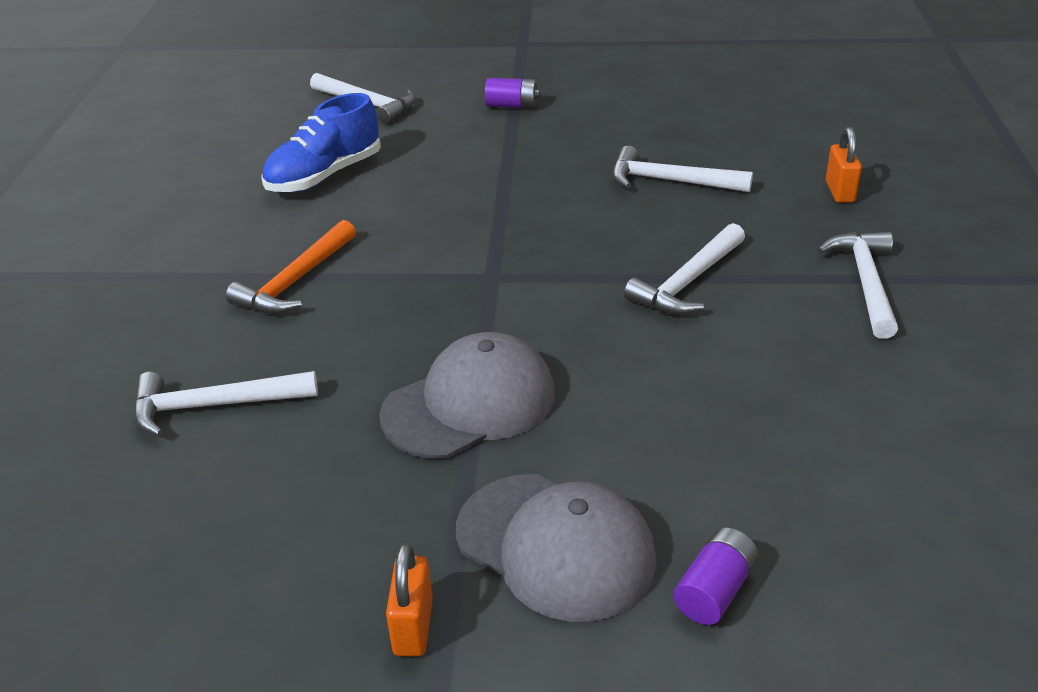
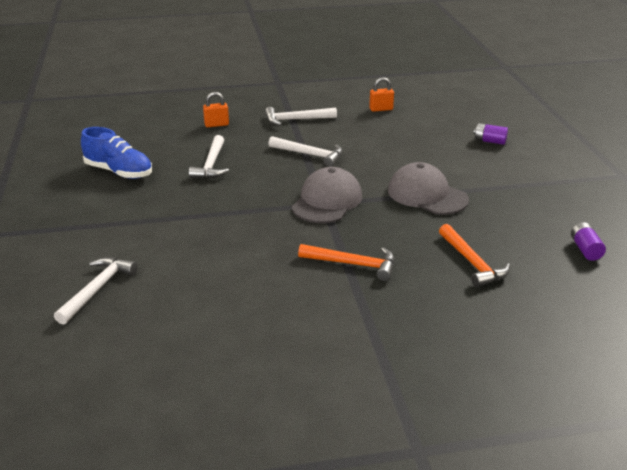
camera: 105 degrees left, 5 degrees down
(214, 406) = (472, 263): white hammer -> orange hammer
(325, 176) = (221, 283): blue shoe -> blue shoe (119, 172)
(413, 627) = (549, 188): orange padlock -> orange padlock (381, 109)
(512, 106) = (107, 224): purple battery -> purple battery (585, 249)
(556, 546) = (492, 168): grey cap -> grey cap (327, 201)

